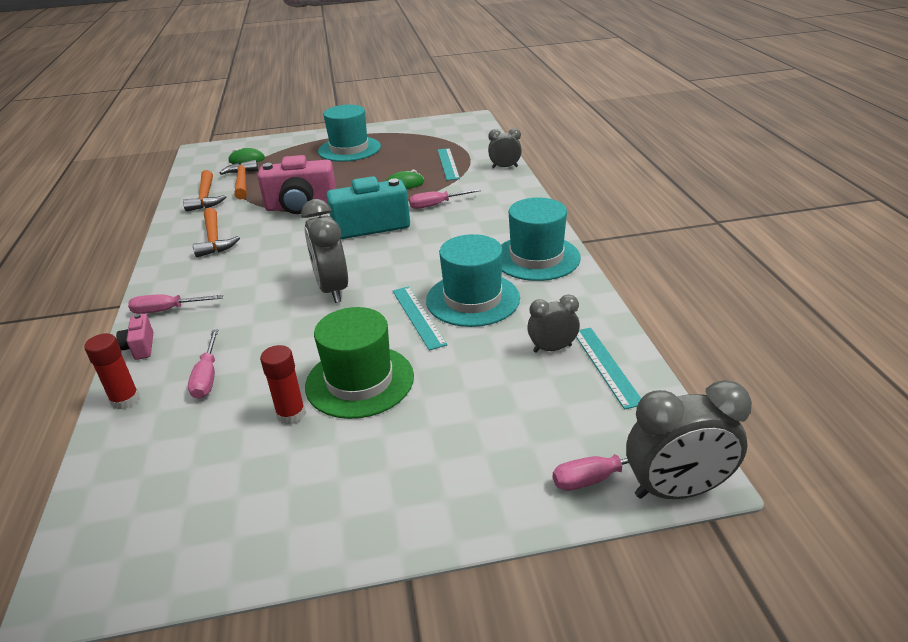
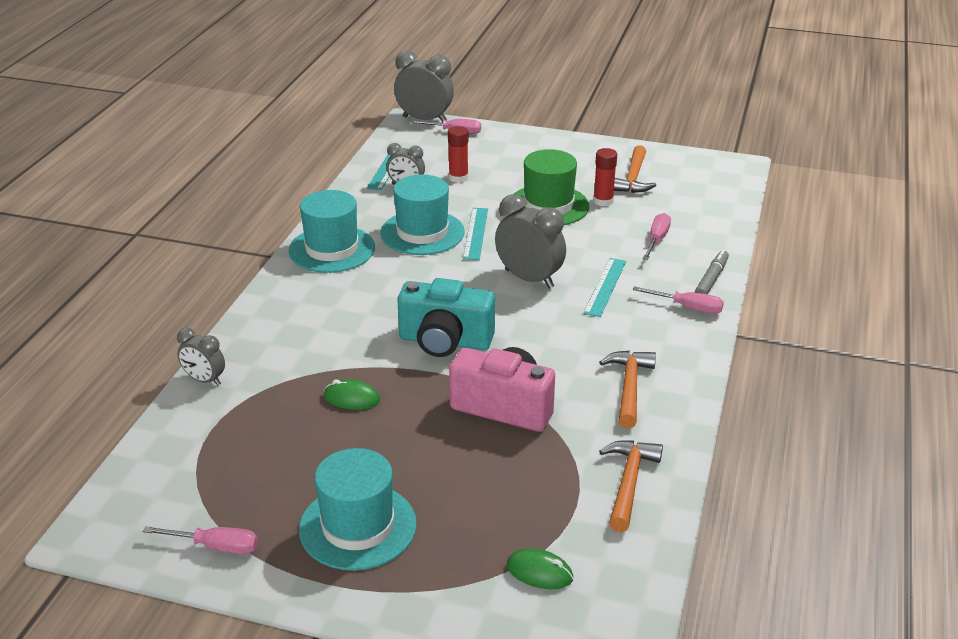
camera: 155 degrees left, 0 degrees up
(125, 400) = (719, 242): red glue stick -> red glue stick (458, 178)
(140, 347) = (711, 279): pink camera -> grey marker
(242, 182) = (565, 503): orange hammer -> orange hammer (633, 178)
(332, 289) = (529, 279): grey clock -> grey clock turned 60 degrees counterclockwise
(436, 205) = (350, 346): pink screwdriver -> pink screwdriver (216, 547)
(448, 164) = (260, 418): turquoise ruler -> turquoise ruler (605, 287)

